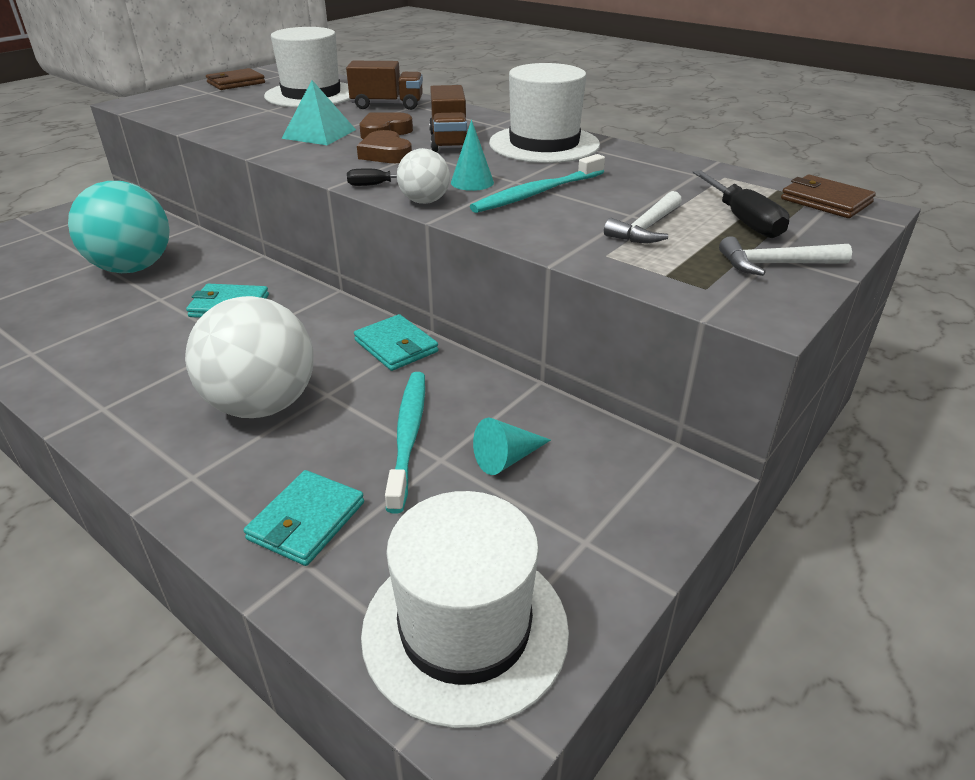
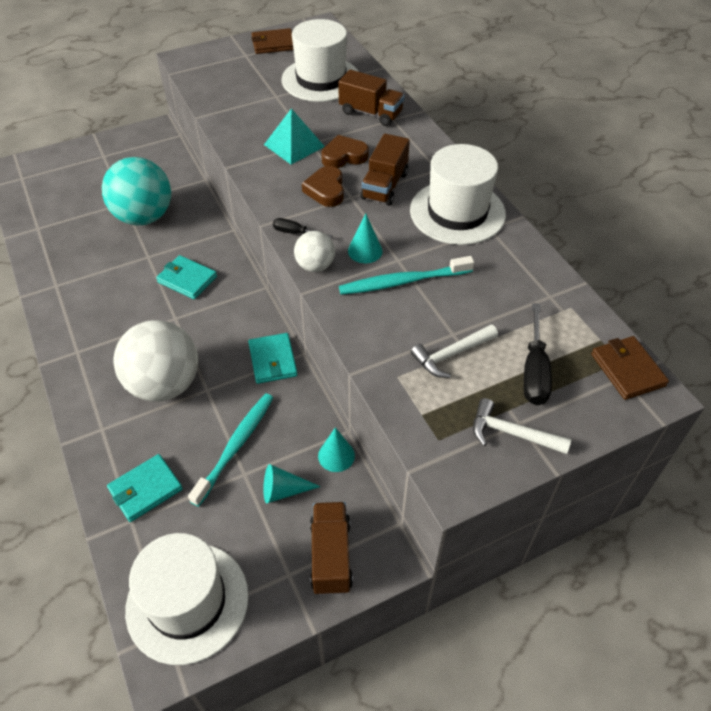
camera: 25 degrees right, 15 degrees up
(545, 406) = (336, 455): none -> turquoise cone
(623, 502) = (331, 556): none -> brown truck

